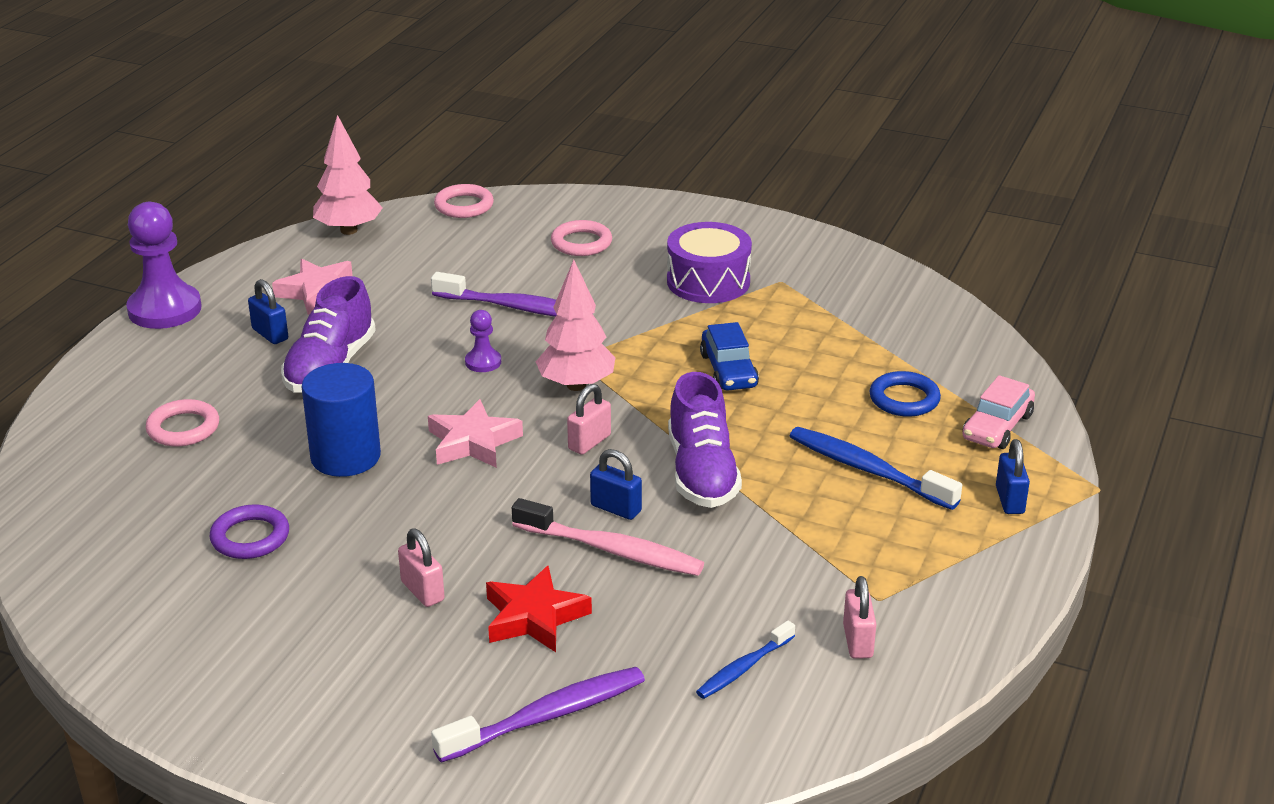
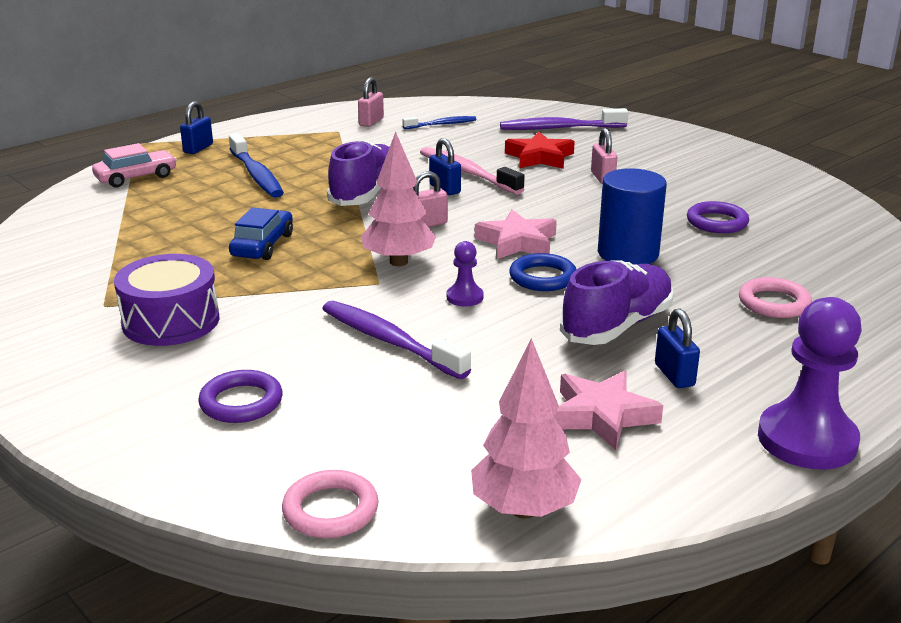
camera: 155 degrees left, 5 degrees down
(581, 243) = (241, 402): pink ring -> purple ring
(904, 399) = (166, 202): blue ring -> blue ring (542, 277)

